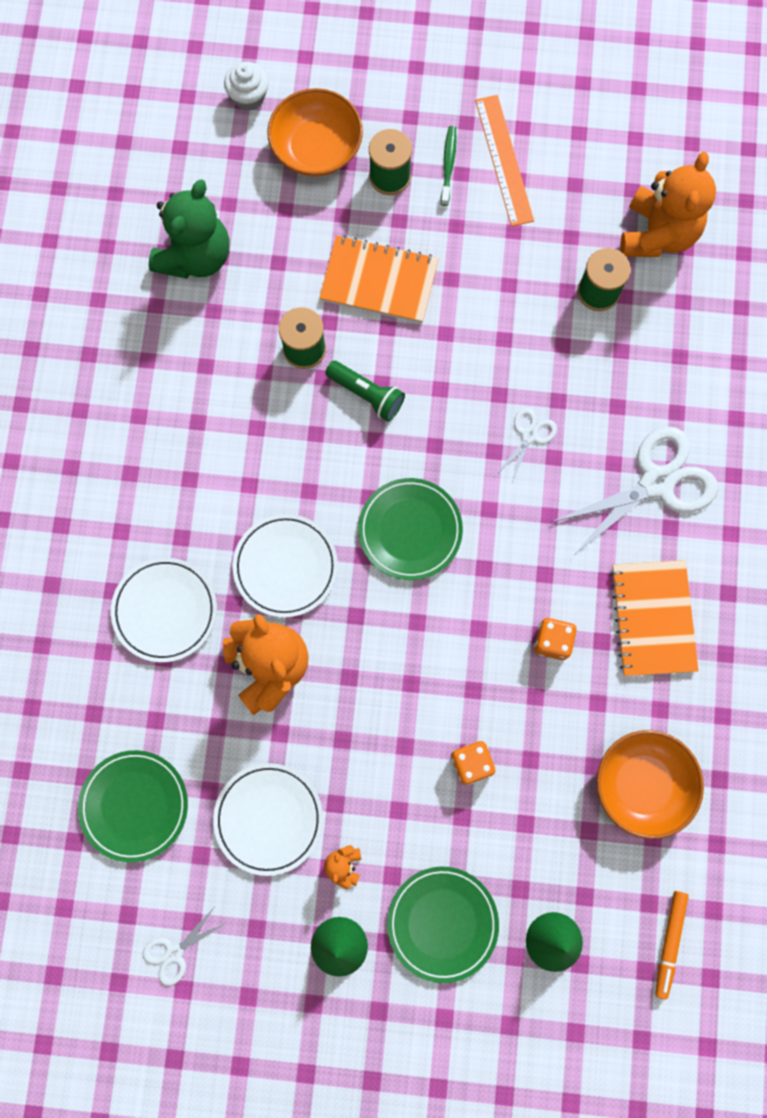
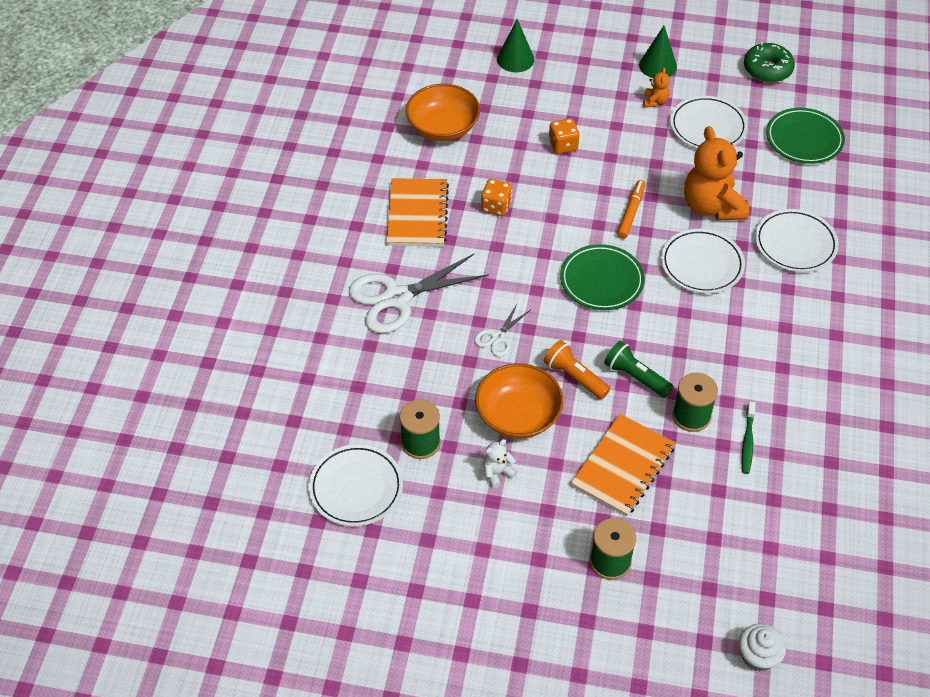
camera: 175 degrees left, 25 degrees down
(174, 952) = (767, 69): white scissors -> green donut
(196, 256) = (798, 501): green teddy bear -> none
(316, 148) = (684, 595): orange bowl -> orange bowl (518, 415)
(379, 281) = (623, 466): orange notebook -> orange notebook turned 75 degrees counterclockwise
(436, 388) = (574, 377): none -> orange flashlight
(442, 923) = (588, 71): green plate -> none
(448, 165) = (551, 568): green toothbrush -> green toothbrush (747, 441)
(504, 160) = (495, 568): orange ruler -> none
(512, 263) = (497, 473): none -> white teddy bear
(657, 234) = (356, 488): orange teddy bear -> white plate
(669, 943) = (440, 54): orange marker -> orange marker (631, 212)

